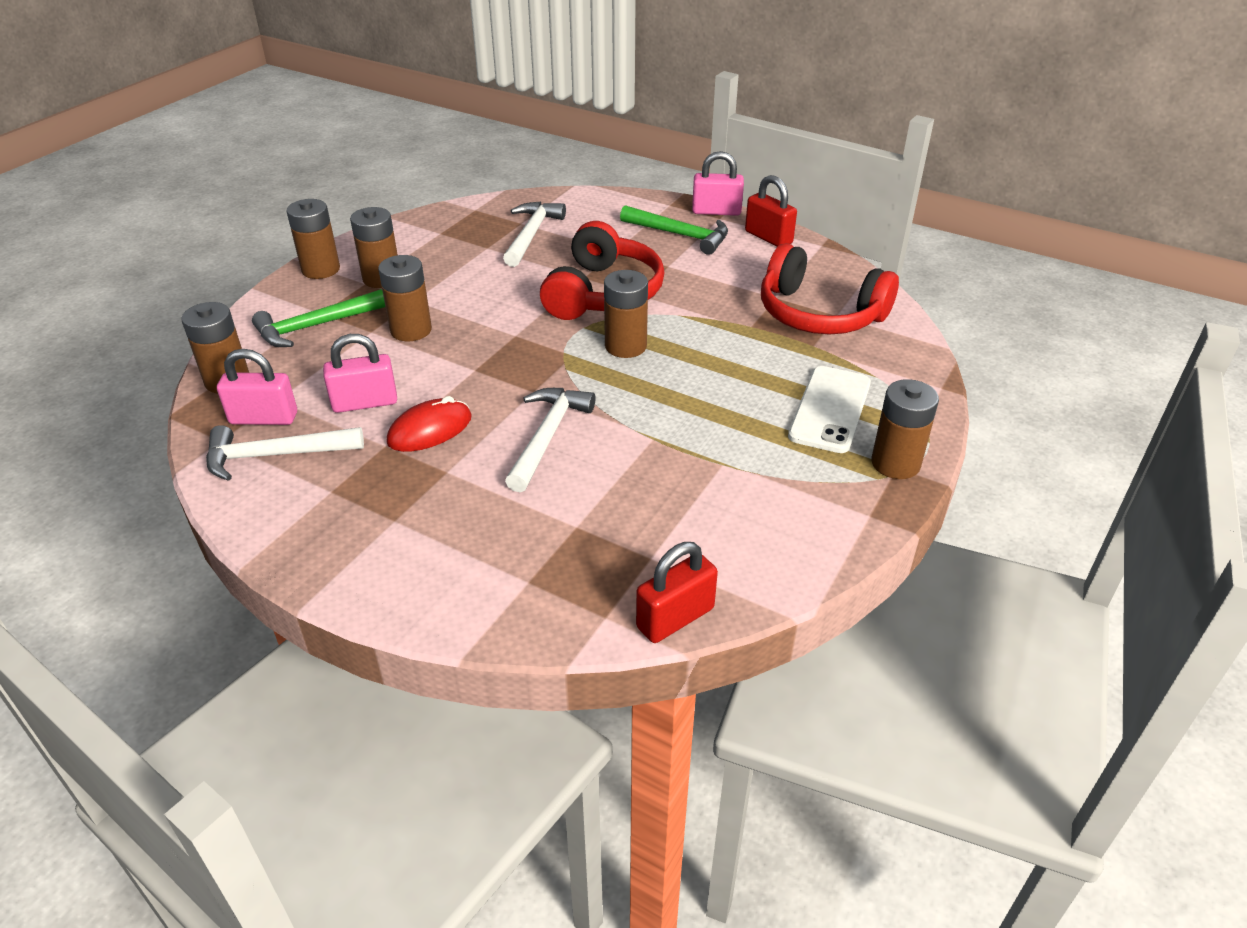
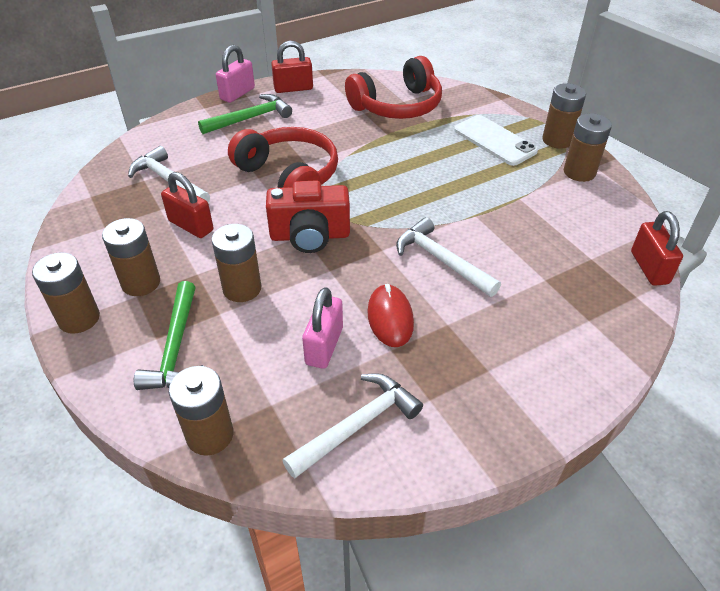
camera: 60 degrees left, 5 degrees up
(263, 418) = (294, 421): pink padlock -> none
(275, 456) = (357, 425): white hammer -> white hammer turned 150 degrees counterclockwise
(476, 271) = (191, 225): none -> red padlock
(517, 339) = (310, 236): none -> red camera
(625, 346) = (364, 190): brown battery -> brown battery (579, 172)

